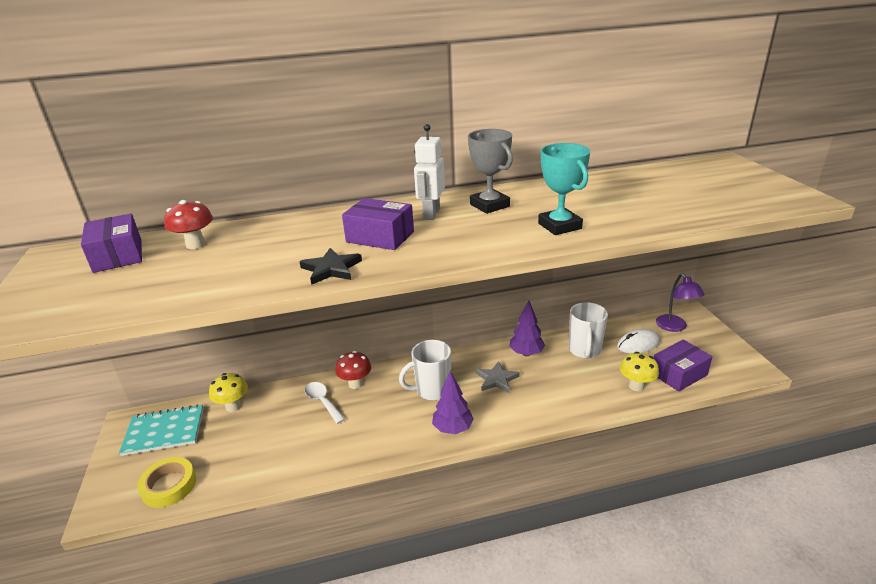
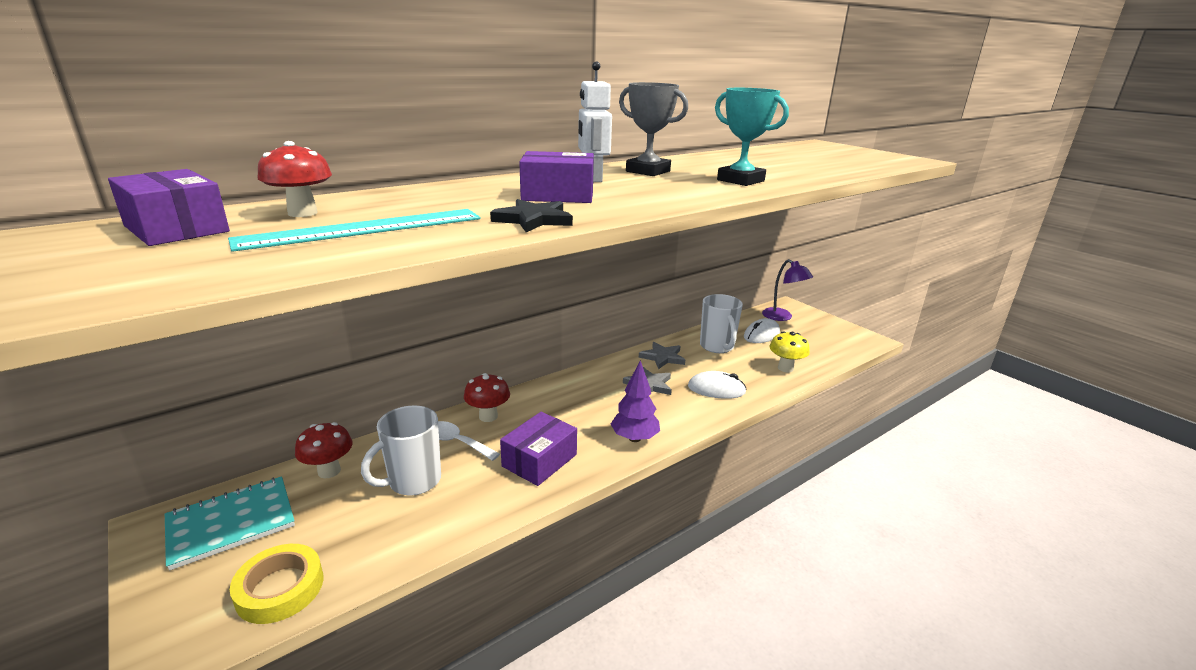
camera: 25 degrees left, 5 degrees down
(215, 267) = (363, 229): none -> turquoise ruler
(233, 406) = (329, 471): yellow mushroom -> red mushroom
(432, 390) = (585, 407): white mug -> white mug (413, 481)
(526, 353) = (662, 357): purple tree -> grey star
(553, 396) = (716, 389): none -> white mouse
(678, 374) = (813, 353): purple box -> purple box (539, 460)

